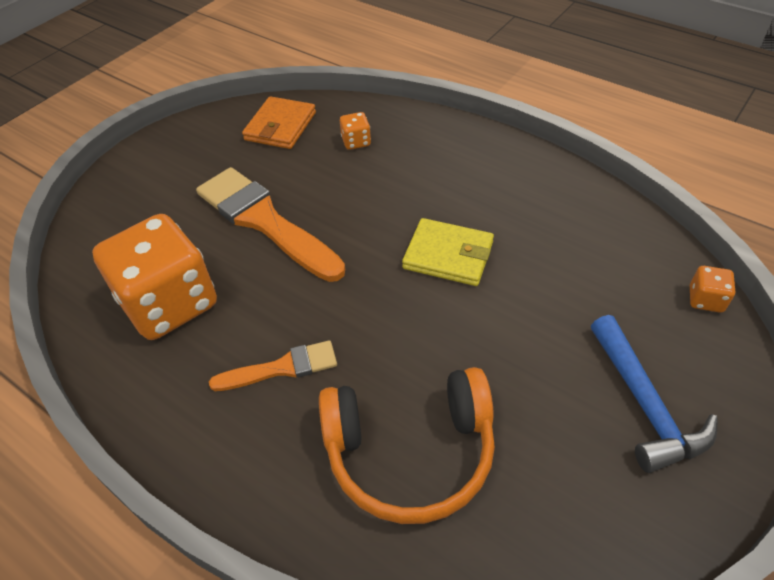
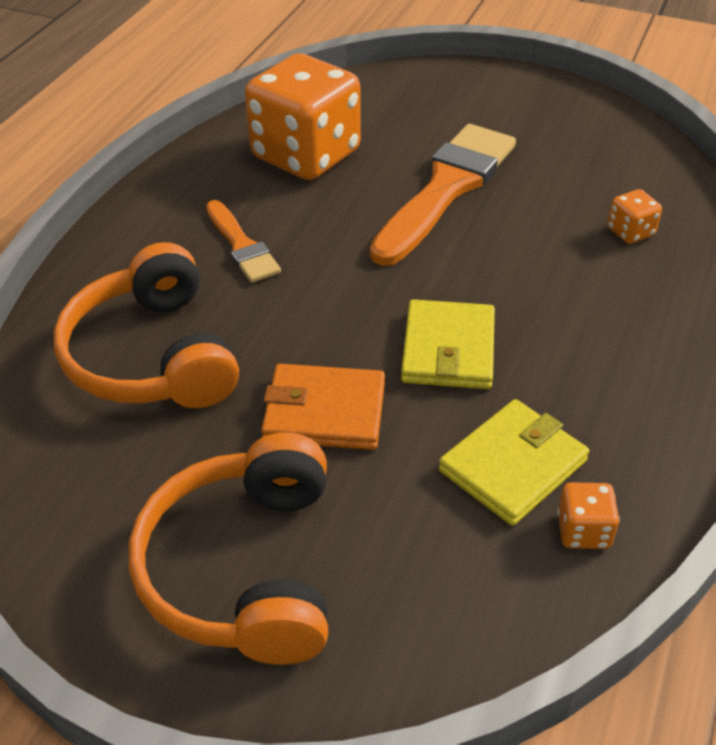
camera: 75 degrees right, 5 degrees down
(280, 126) = (623, 163): orange wallet -> orange wallet (324, 411)
(561, 245) = (513, 466): none -> yellow wallet
(645, 405) = (245, 568): blue hammer -> orange headphones
(705, 300) = (459, 653): orange dice -> orange dice (583, 531)

